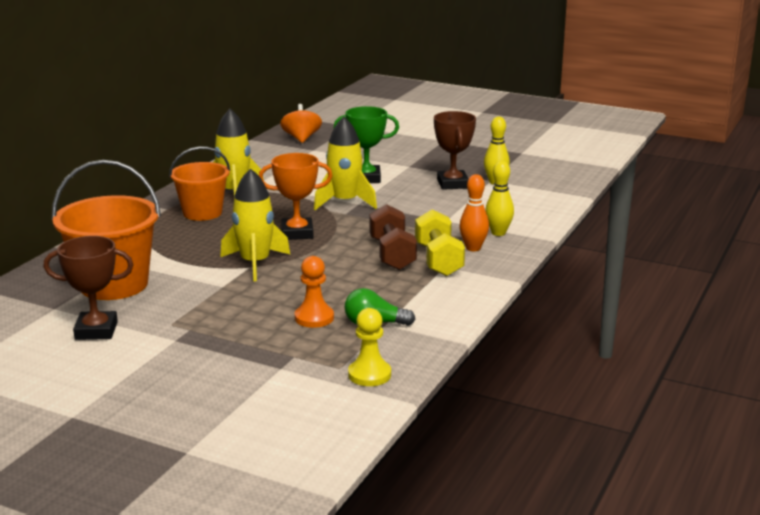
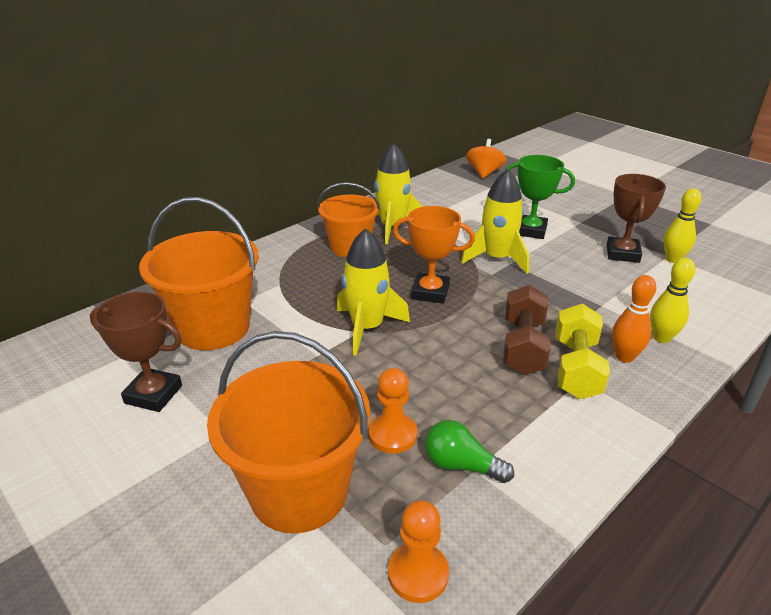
camera: 20 degrees right, 10 degrees up
(260, 356) = (299, 491): none -> orange bucket
(369, 375) = (418, 574): yellow pawn -> orange pawn

